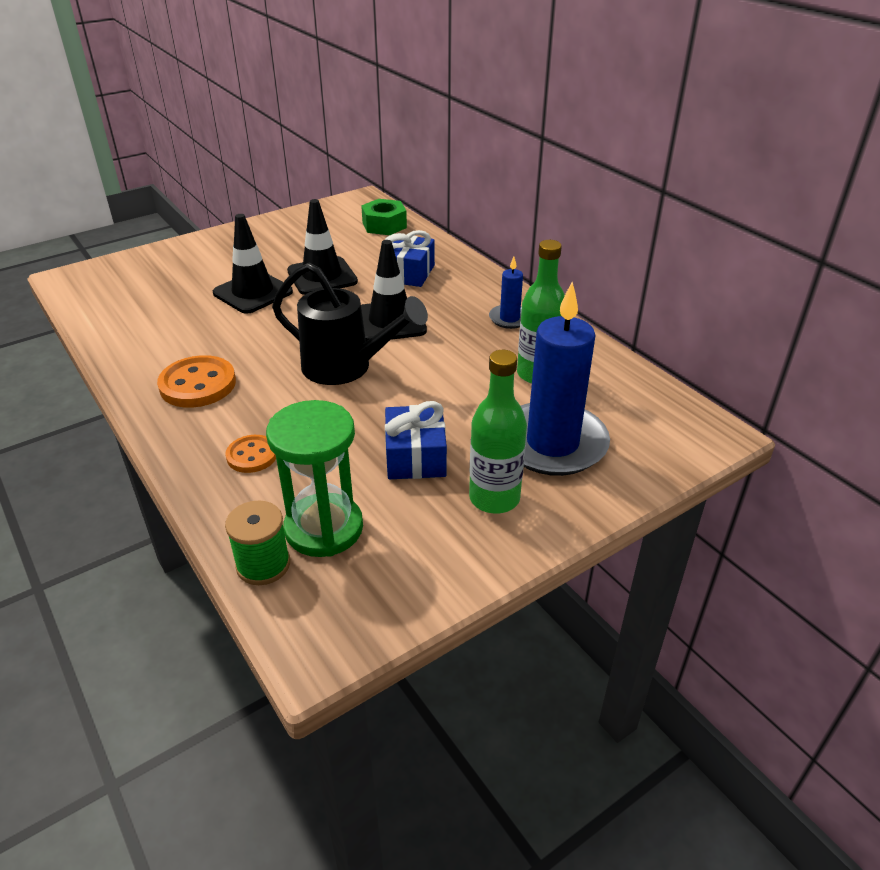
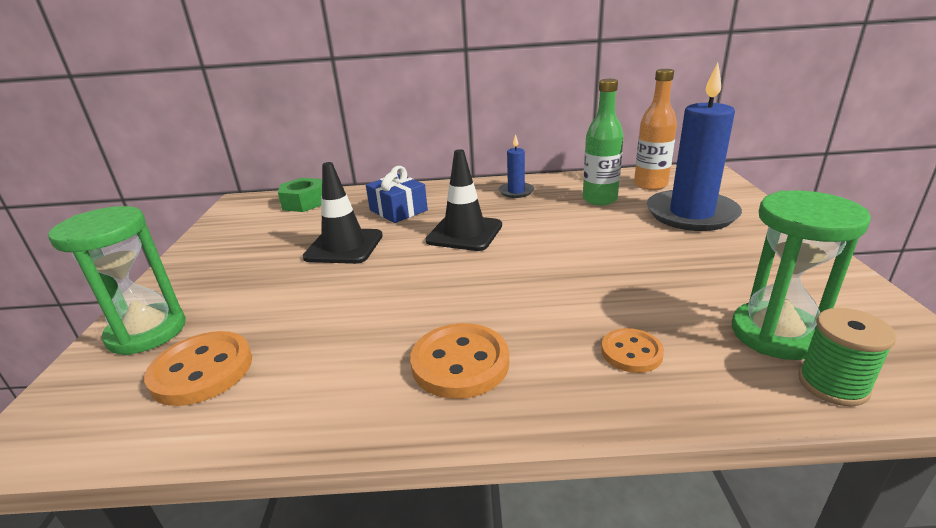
camera: 55 degrees left, 10 degrees down
(142, 297) = (202, 370): none -> orange button
(167, 260) = (147, 332): none -> green hourglass
(253, 292) = (316, 288): black traffic cone -> none
(345, 367) = (516, 268): black watering can -> none
(415, 456) = (681, 266): blue gift -> none
(494, 498) = (753, 248): green bottle -> none
(617, 399) = (650, 185): none -> orange bottle

